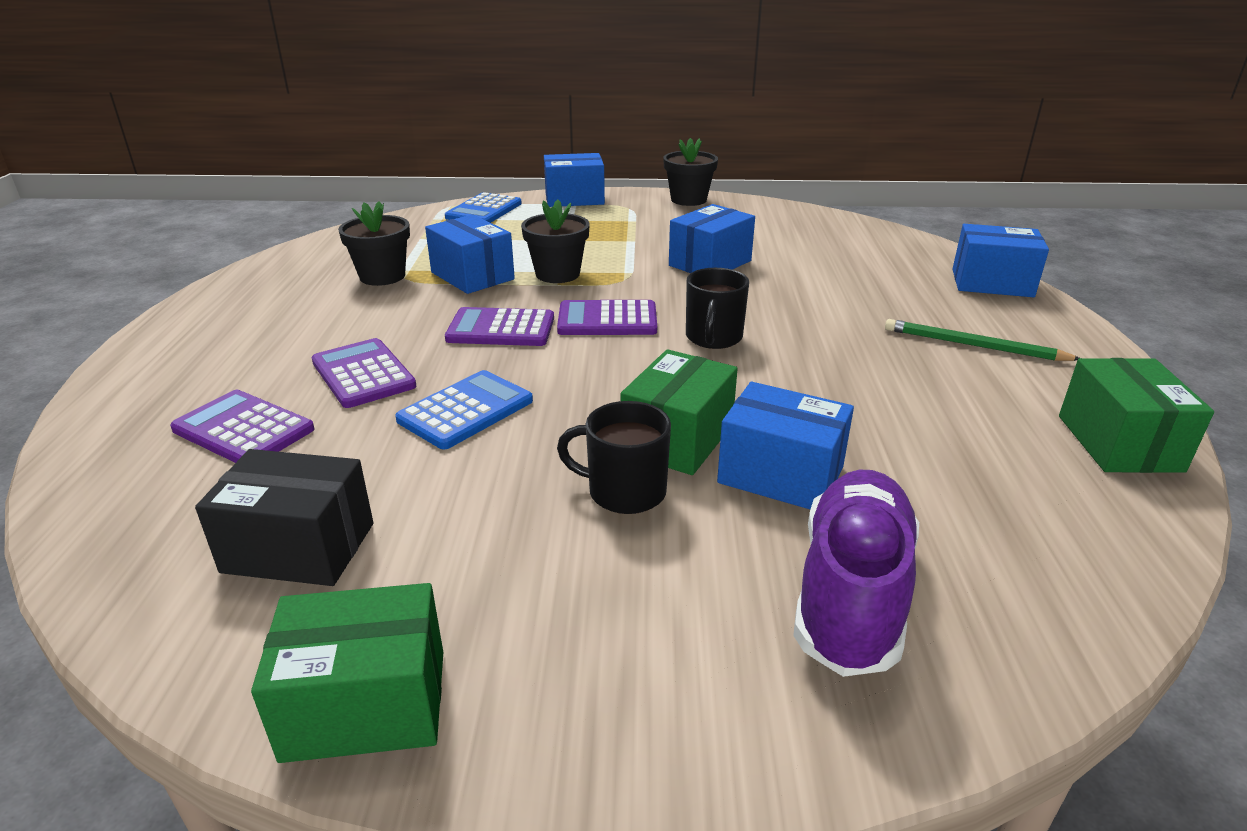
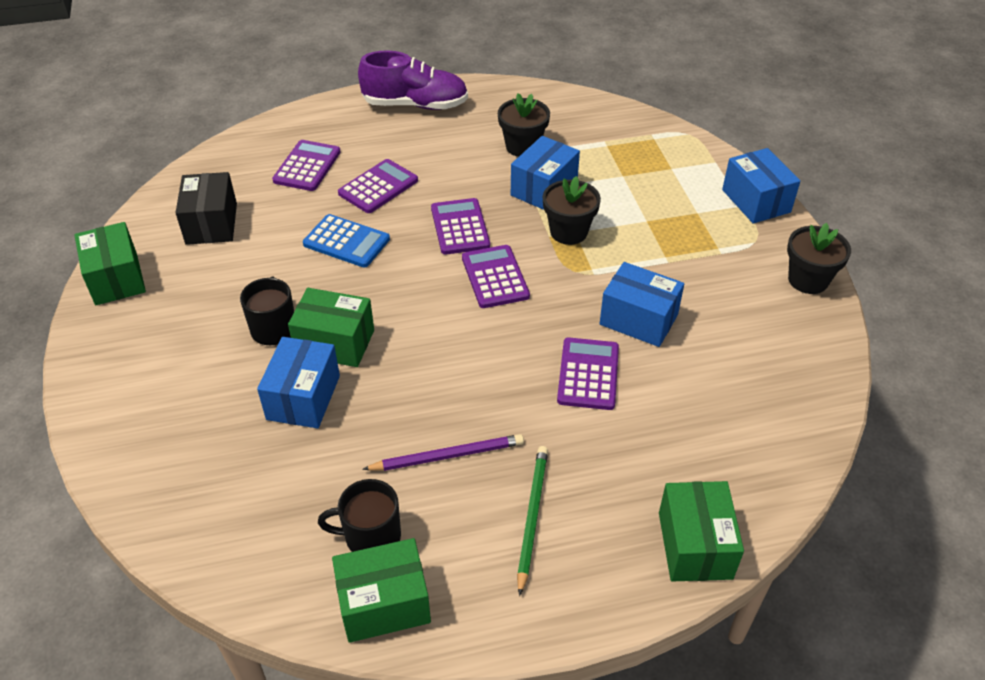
camera: 75 degrees right, 15 degrees up
(484, 211) = (687, 155): blue calculator -> none
(713, 338) = (486, 341): black mug -> black mug (371, 536)
(779, 294) = (588, 374): none -> purple calculator
(851, 593) = (194, 436): purple shoe -> purple shoe (415, 105)
(891, 380) = (447, 456): none -> purple pencil
(992, 283) = (694, 545): blue box -> green box

